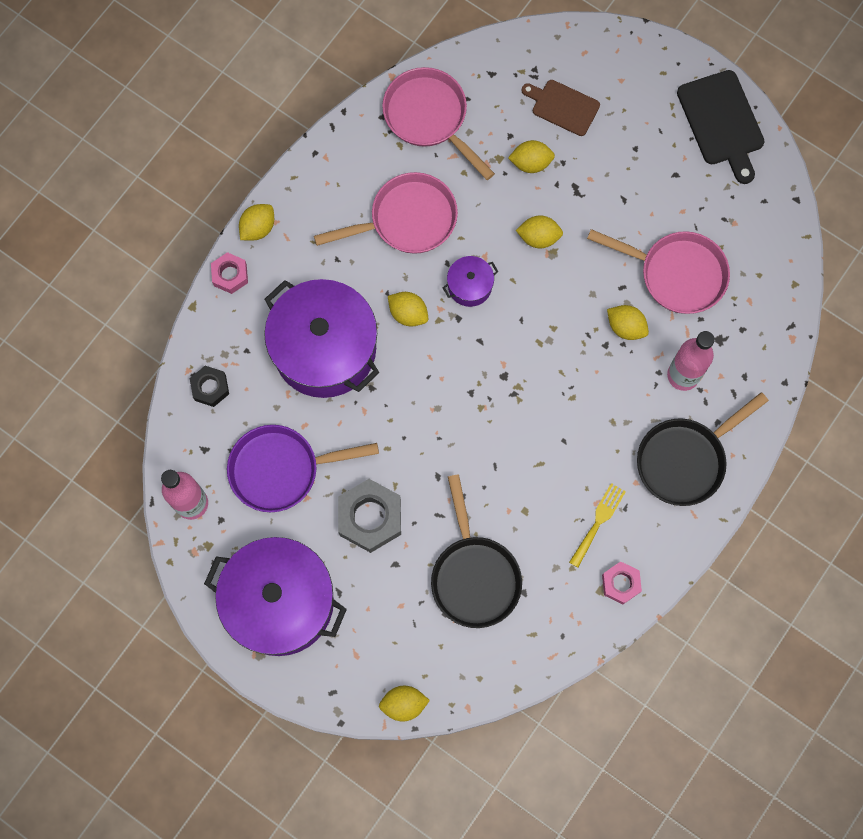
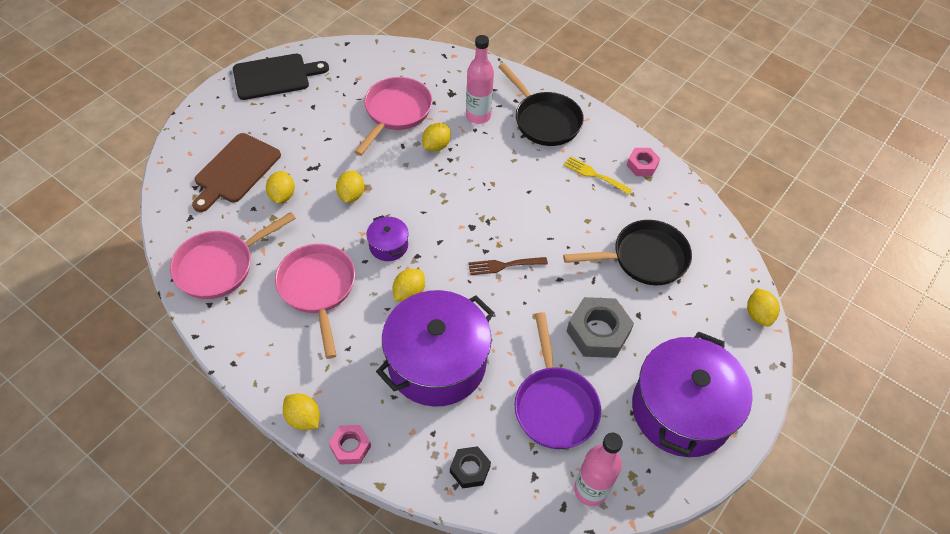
camera: 90 degrees left, 20 degrees down
(452, 414) = (503, 265): none -> brown fork
(563, 106) = (235, 170): brown cutting board -> brown cutting board, size x1.51

